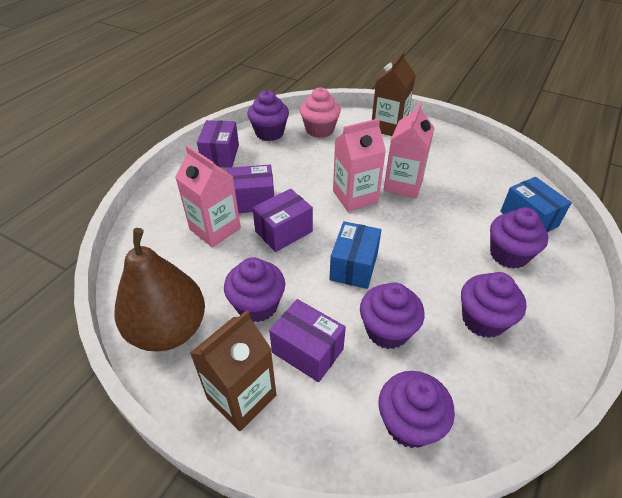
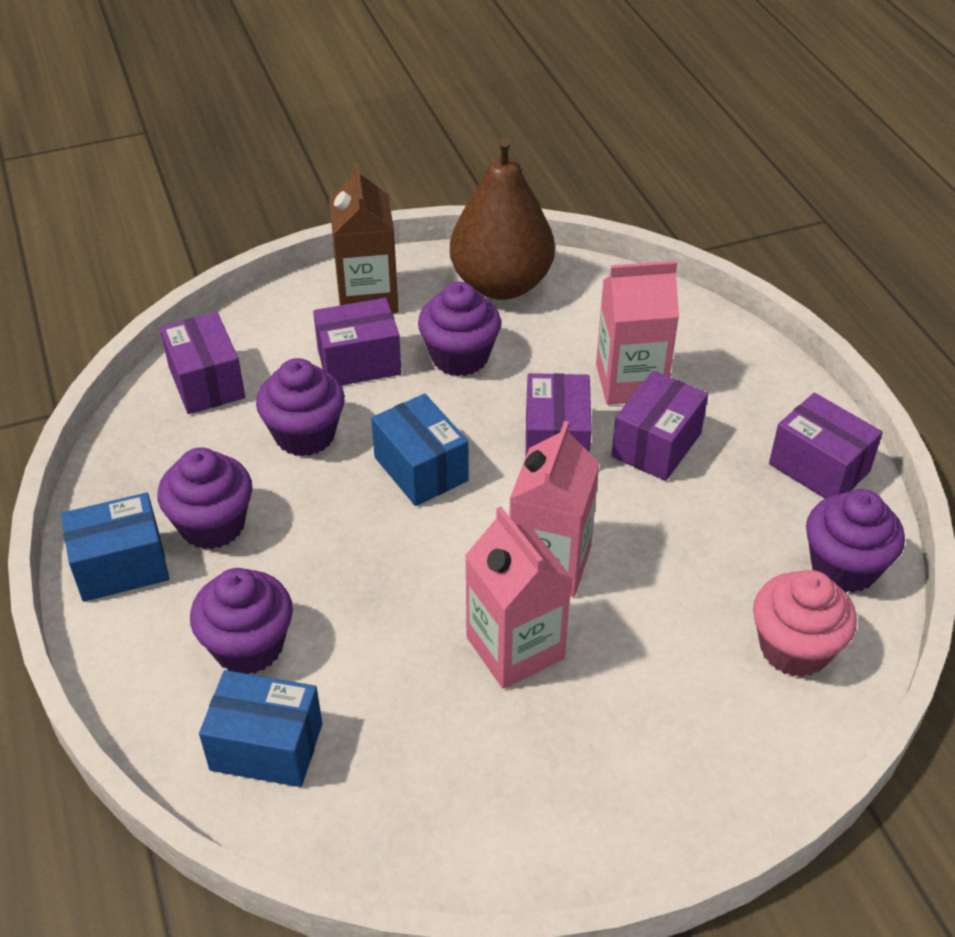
camera: 130 degrees right, 0 degrees up
(388, 127) = (710, 774): brown carton -> none
(409, 423) = (206, 382): purple cupcake -> purple box
(550, 336) = (121, 566): none -> blue box

